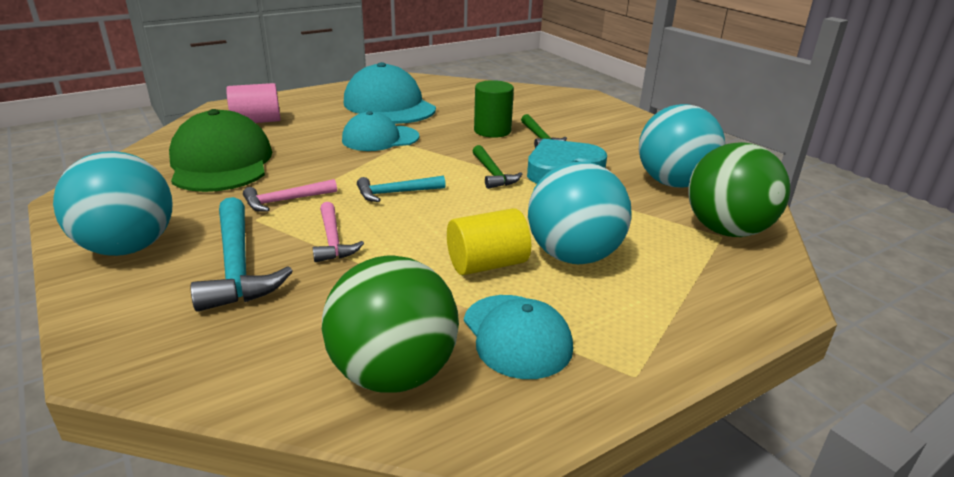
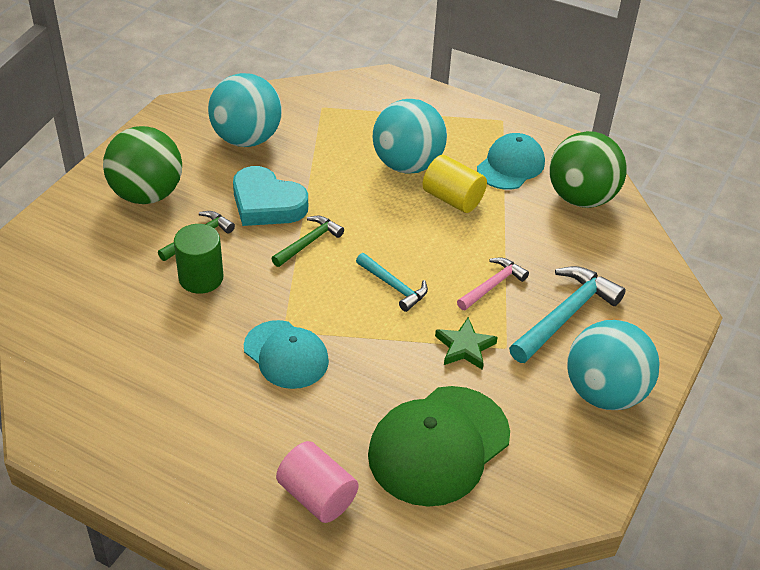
camera: 120 degrees left, 15 degrees up
(285, 201) = (464, 347): pink hammer -> green star
(389, 105) = (177, 398): turquoise cap -> none
(726, 230) = (312, 105): green ball -> green ball (147, 194)

